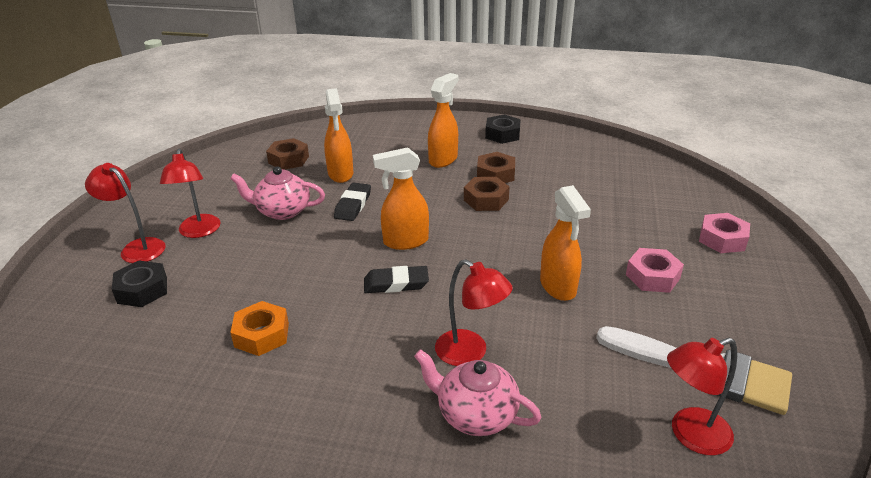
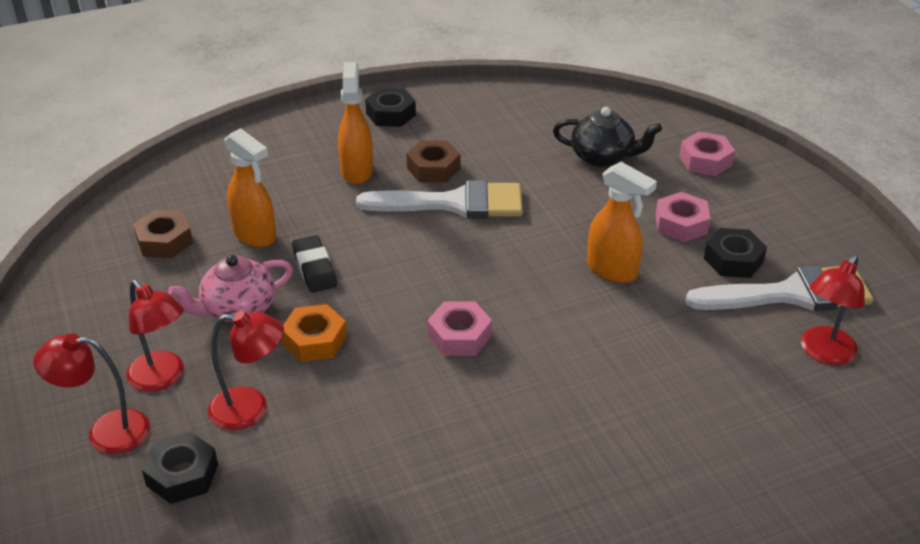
camera: 35 degrees left, 5 degrees up
(262, 335) = (382, 452): orange nut -> orange nut (315, 340)
(396, 283) = (459, 336): black eraser -> pink nut
(405, 241) = (419, 286): orange spray bottle -> none
(470, 353) = (598, 370): red lamp -> red lamp (251, 409)
(475, 414) = (656, 422): pink teapot -> none
(486, 200) = (454, 203): brown nut -> white brush
(633, 208) = (603, 157): none -> black teapot
(674, 321) = (733, 260): none -> black nut

